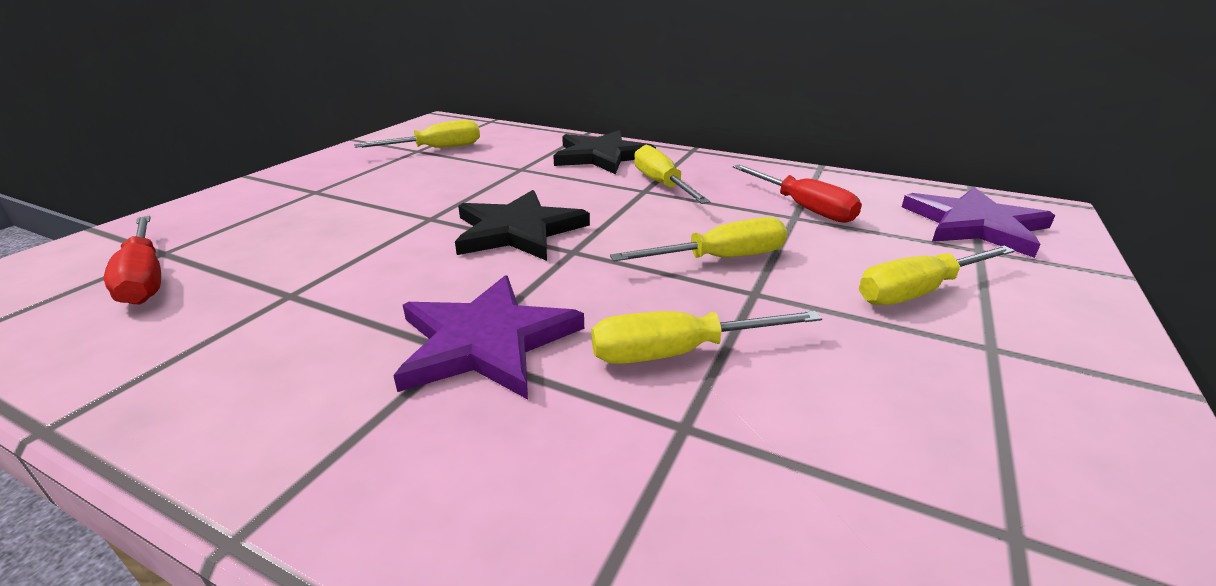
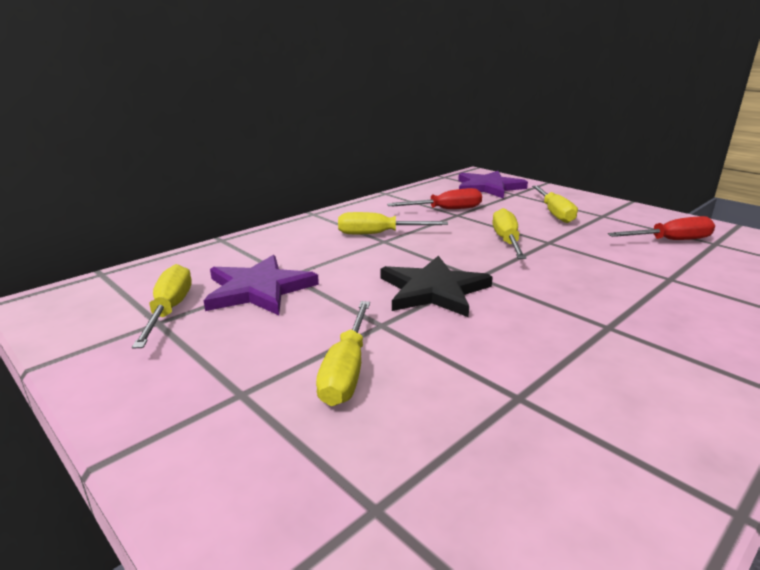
camera: 70 degrees left, 5 degrees down
(145, 278) = (454, 509): red screwdriver -> red screwdriver (671, 241)
(486, 341) = (599, 316): purple star -> purple star (258, 289)
(601, 156) = (293, 242): black star -> none
(678, 352) = (609, 269): yellow screwdriver -> yellow screwdriver (346, 371)

